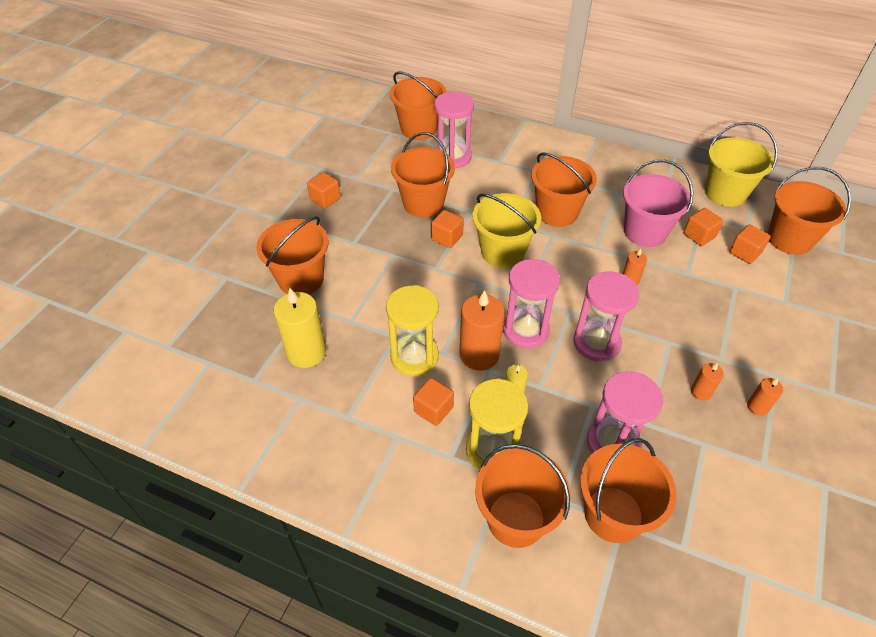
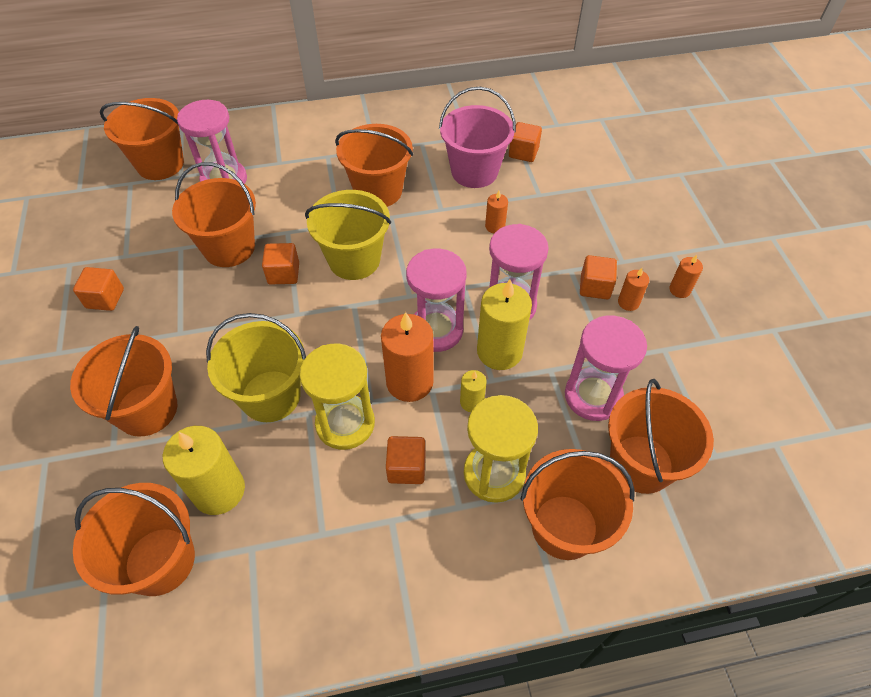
camera: 35 degrees left, 5 degrees up
(562, 370) = (499, 351): none -> yellow candle
(725, 193) = (516, 100): yellow bucket -> yellow bucket (270, 396)
(745, 253) = (572, 150): orange cube -> orange cube (595, 287)
(789, 239) = (598, 120): orange bucket -> orange bucket (160, 561)

